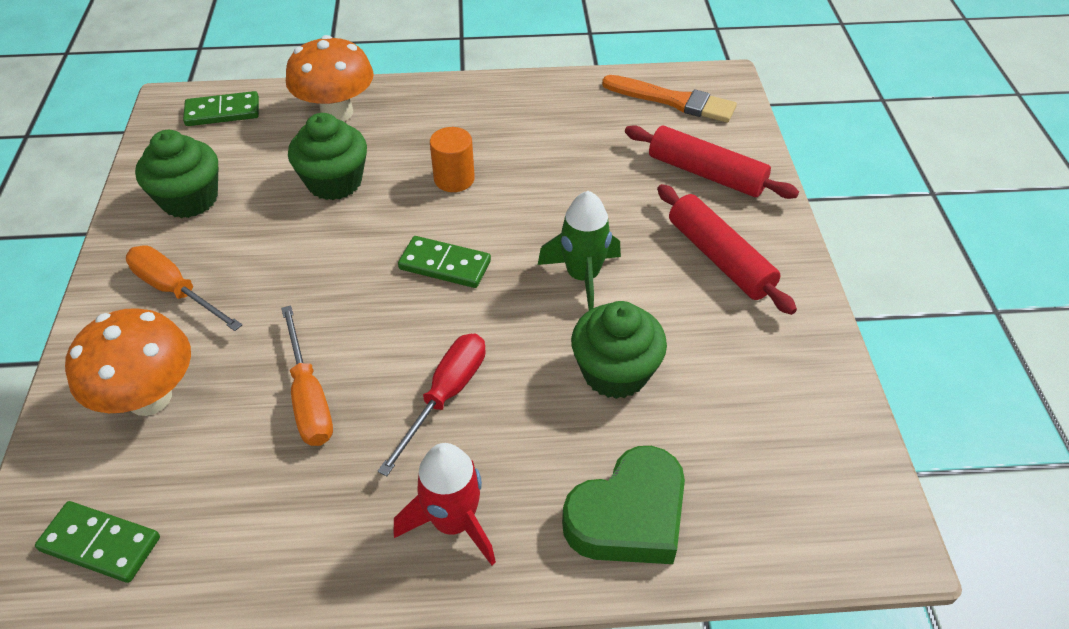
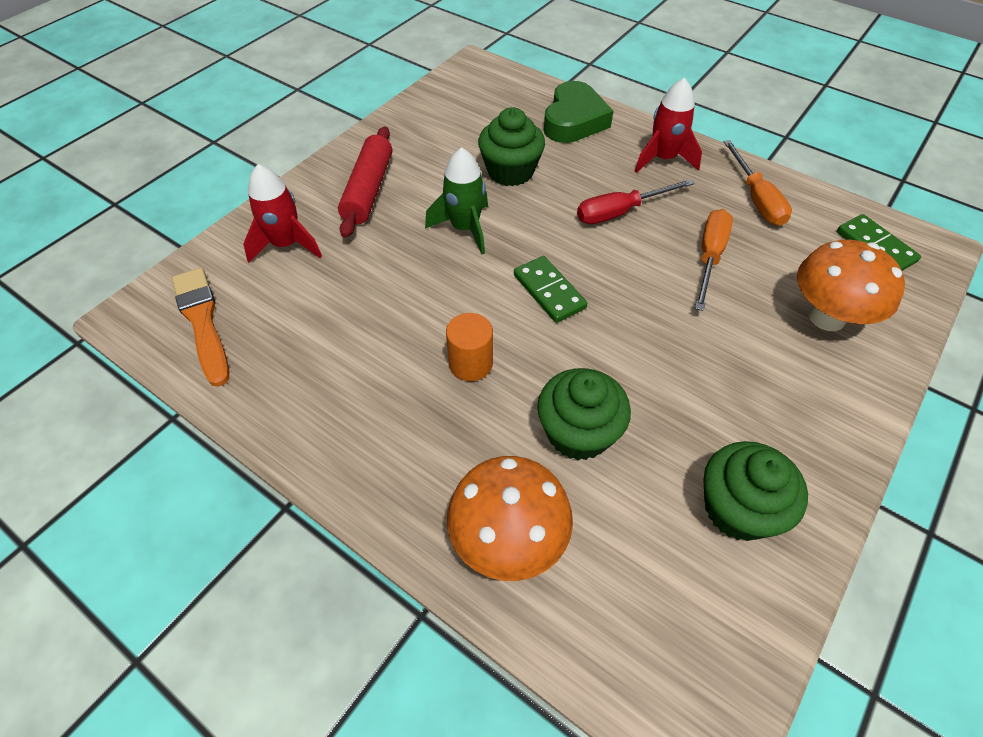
camera: 140 degrees left, 5 degrees up
(176, 291) = (783, 399): orange screwdriver -> orange screwdriver (756, 198)
(222, 112) = (644, 650): green domino -> none
(628, 515) = (574, 120): green heart -> green heart turned 105 degrees clockwise
(706, 173) = (286, 244): red rolling pin -> red rocket

